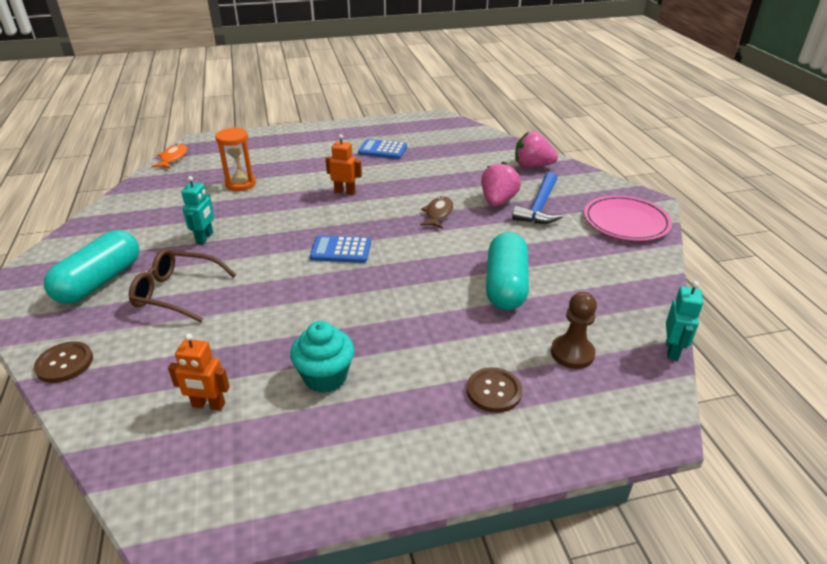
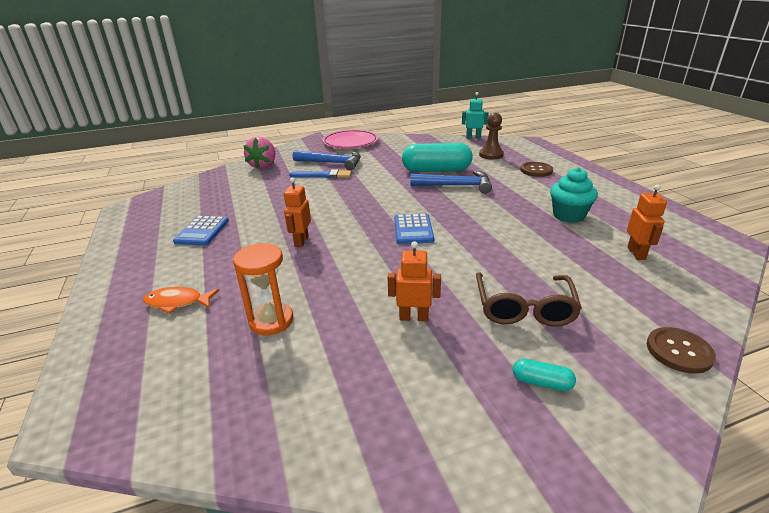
camera: 95 degrees left, 5 degrees down
(100, 281) = (541, 382): turquoise capsule -> turquoise capsule, size x0.42
(173, 158) = (143, 438): orange fish -> orange fish (177, 302)
(205, 238) = (414, 317): turquoise robot -> orange robot
(438, 214) = (344, 195): brown fish -> none
(447, 295) = (456, 186): none -> blue hammer
(498, 201) = (323, 175): pink strawberry -> blue brush

